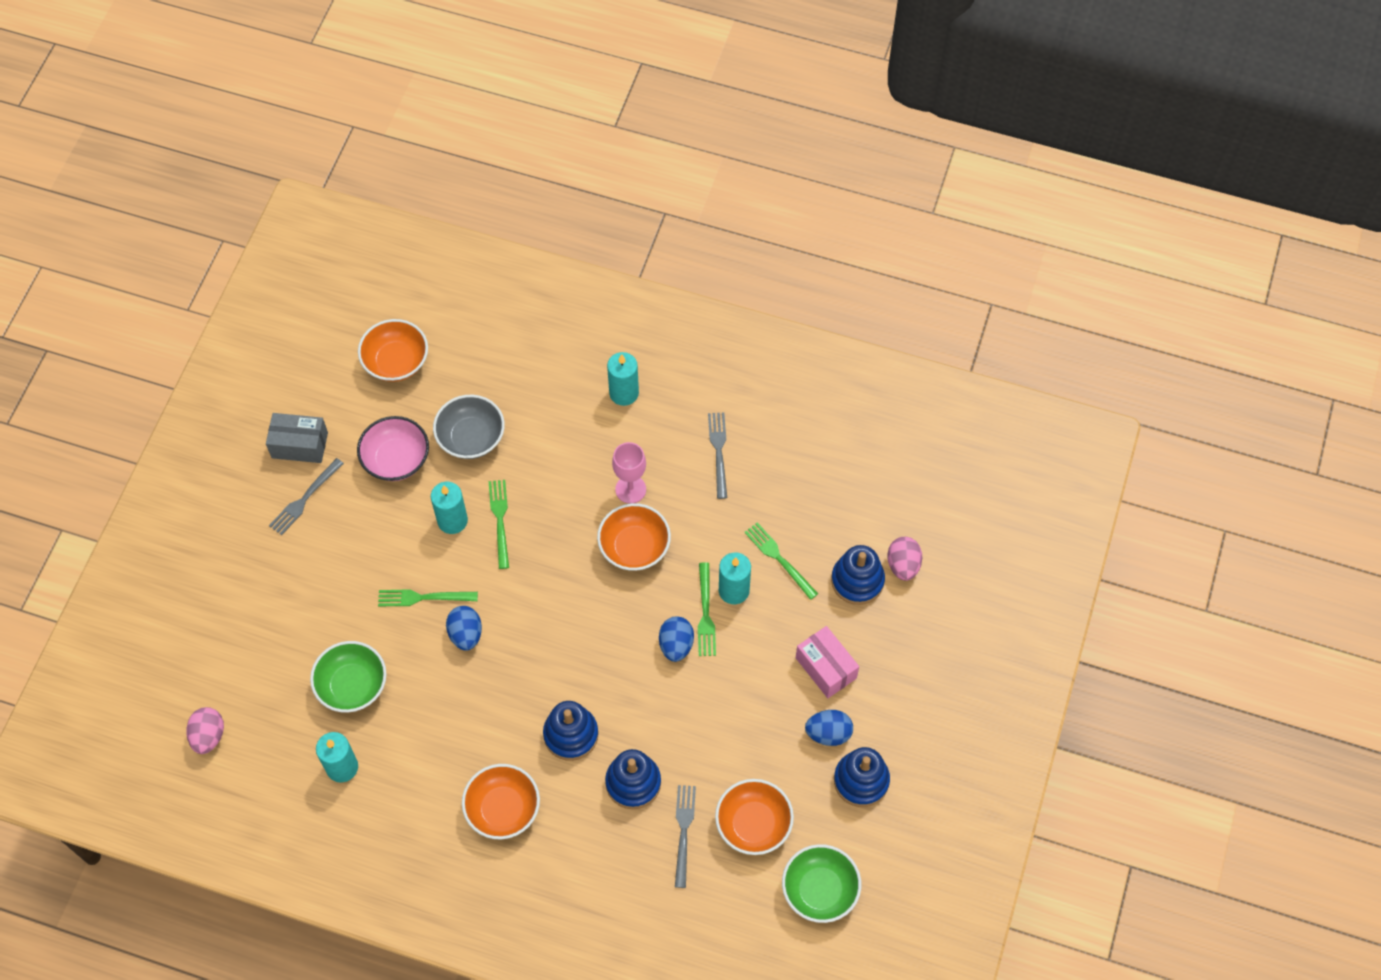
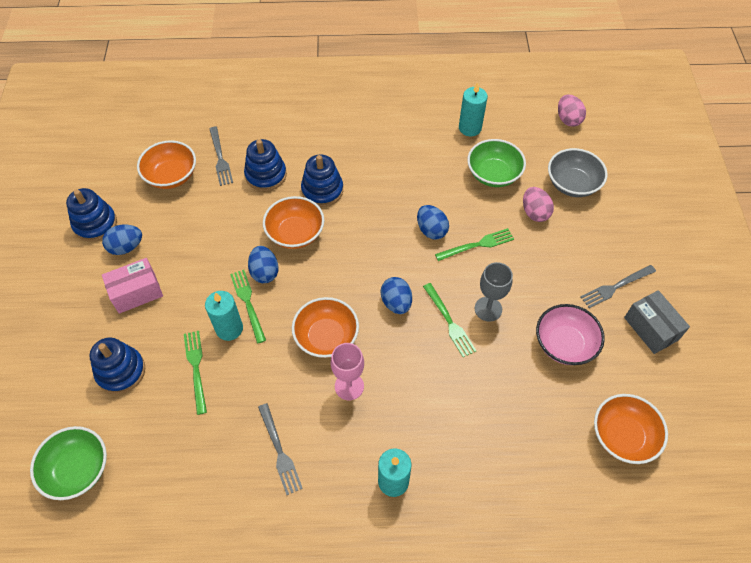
camera: 160 degrees right, 5 degrees down
(300, 445) = (651, 328): grey box -> grey box turned 75 degrees clockwise
(304, 499) = (615, 287): grey fork -> grey fork turned 135 degrees counterclockwise
(452, 520) = (488, 309): turquoise candle -> grey goblet
(471, 437) = (512, 385): grey bowl -> grey bowl (572, 184)
(503, 809) = (350, 136): orange bowl -> orange bowl (295, 233)
(546, 560) = (396, 303): none -> blue egg
(779, 558) = (196, 368): green fork -> green fork turned 135 degrees counterclockwise
(820, 890) = (115, 153): green bowl -> green bowl (78, 469)
(826, 668) = (137, 292): pink box -> pink box turned 60 degrees counterclockwise
(903, 565) = (80, 399): pink egg -> pink egg (534, 212)

